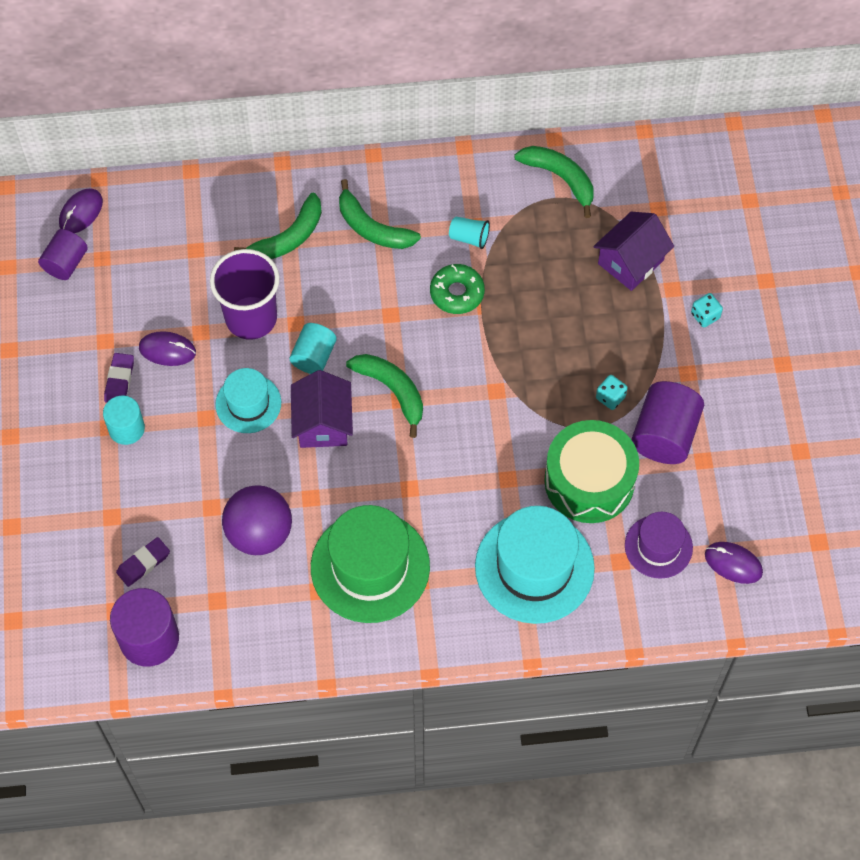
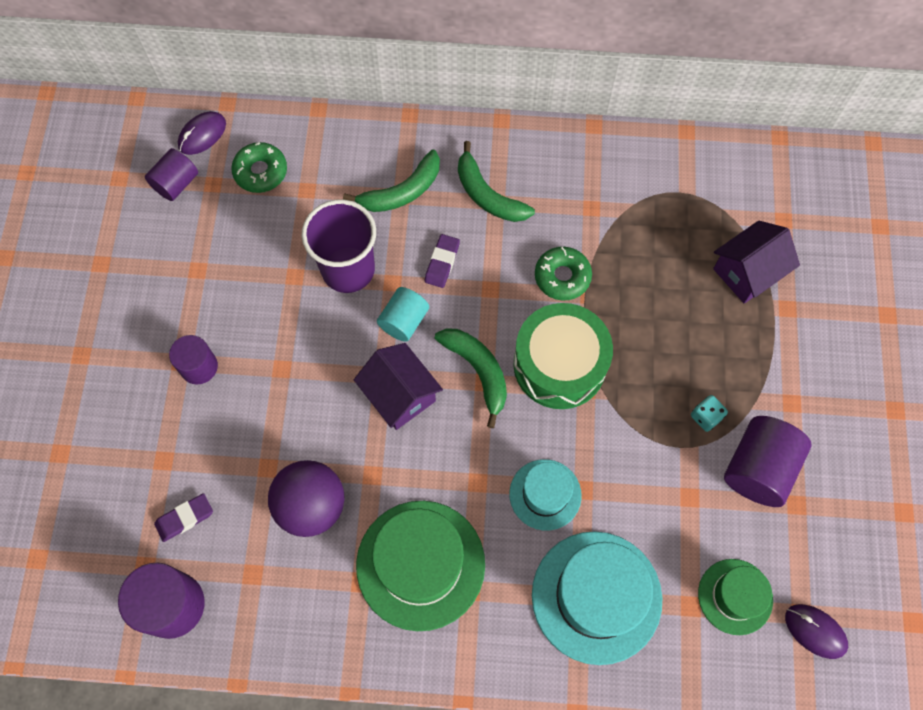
camera: 10 degrees right, 5 degrees up
(119, 380) = (203, 314): purple eraser -> purple eraser (442, 262)
(126, 428) = (199, 367): turquoise cylinder -> purple cylinder
(146, 239) = (260, 172): none -> green donut
(167, 350) = (257, 290): purple mouse -> none
(248, 403) = (327, 360): turquoise hat -> turquoise hat (545, 494)
(323, 423) = (400, 395): purple house -> purple house turned 45 degrees counterclockwise
(469, 238) = (584, 220): turquoise cup -> none
(560, 178) = (686, 173): green banana -> none
(589, 481) = (670, 507): green drum -> green drum (559, 365)
(658, 546) = (735, 596): purple hat -> green hat
(705, 316) = (818, 343): turquoise dice -> none

